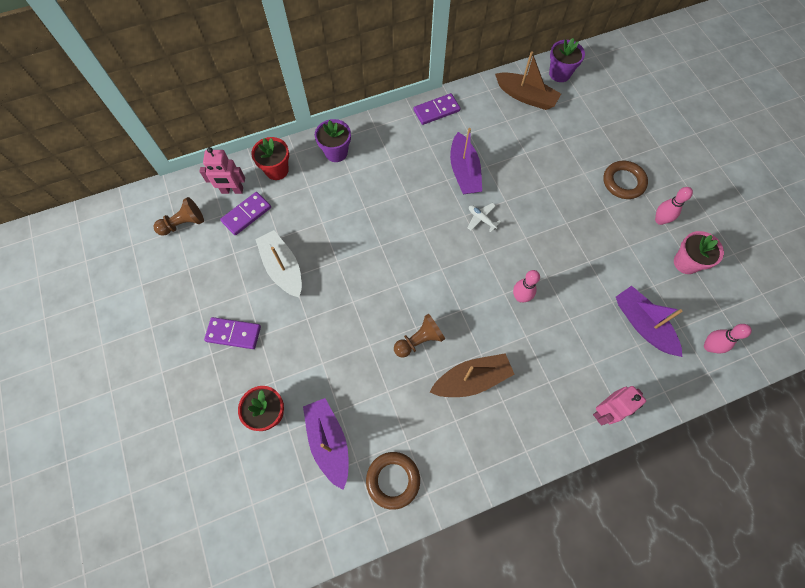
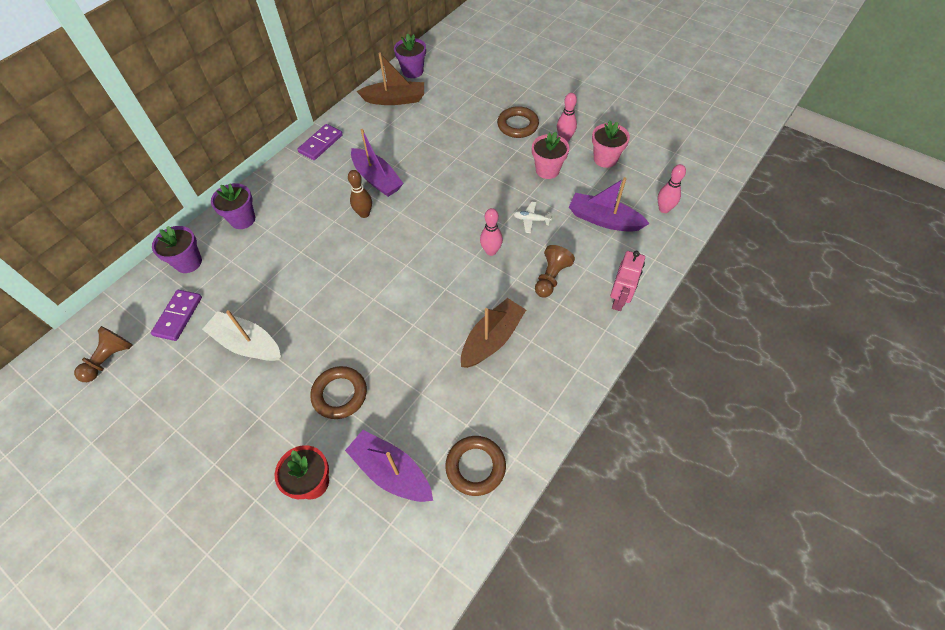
camera: 30 degrees left, 10 degrees down
(232, 190) = (149, 303): pink robot -> none
(233, 334) = (228, 431): purple domino -> none
(277, 170) = (188, 262): red flower pot -> purple flower pot
(326, 353) = (340, 394): none -> brown ring
(419, 340) = (423, 333): brown pawn -> brown pawn (551, 278)
(434, 200) = (364, 214): none -> brown bowling pin
(481, 219) = (417, 208): white plane -> white plane (531, 220)
(622, 244) = (547, 170): none -> pink flower pot

